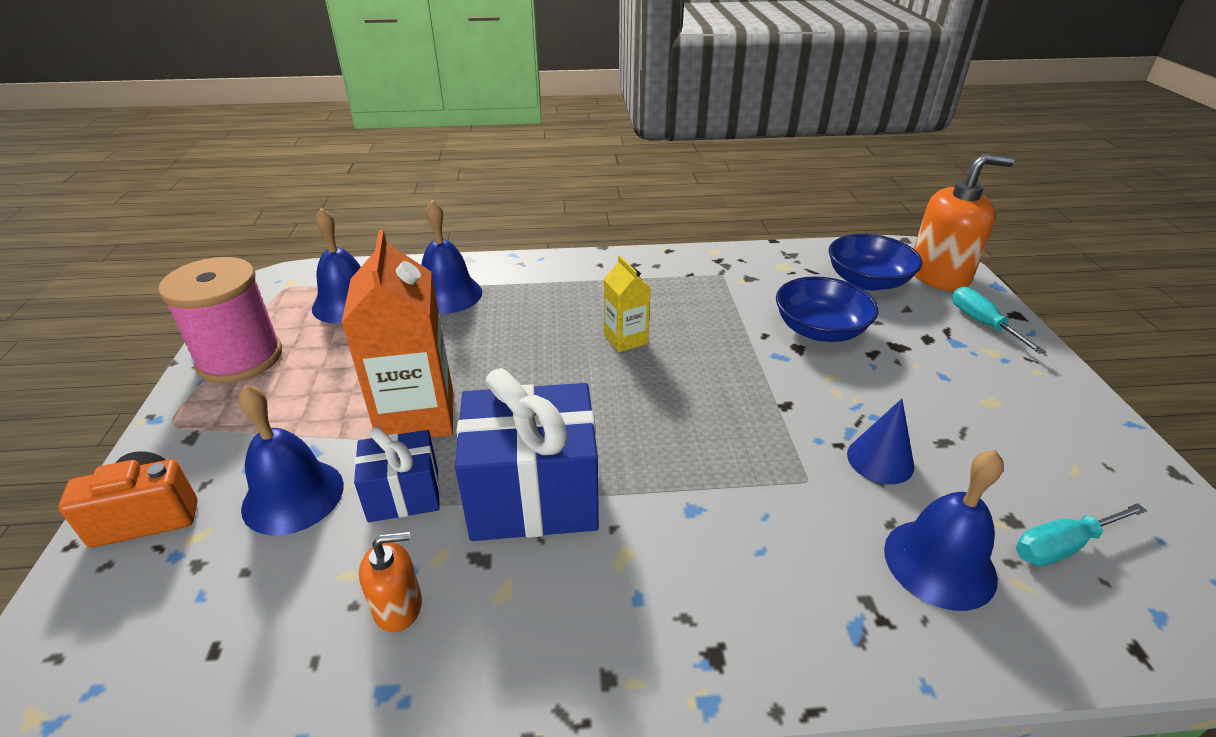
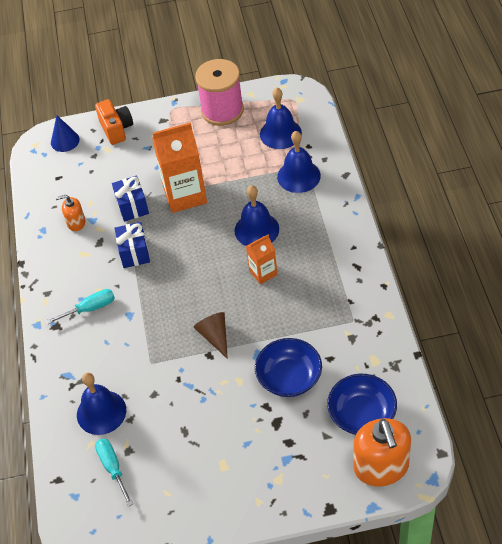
camera: 90 degrees right, 15 degrees up
(293, 496) = (129, 170): blue bell -> blue bell (256, 229)
(398, 606) = (76, 223): orange soap dispenser -> orange soap dispenser turned 105 degrees clockwise
(533, 495) = (134, 253): blue gift -> blue gift, size x0.56
(625, 339) = (263, 273): yellow carton -> orange carton
(747, 396) = (215, 336): none -> brown cone
(880, 460) = (167, 397): blue cone -> blue cone (65, 141)
(982, 323) = (314, 482): turquoise screwdriver -> turquoise screwdriver (90, 308)

